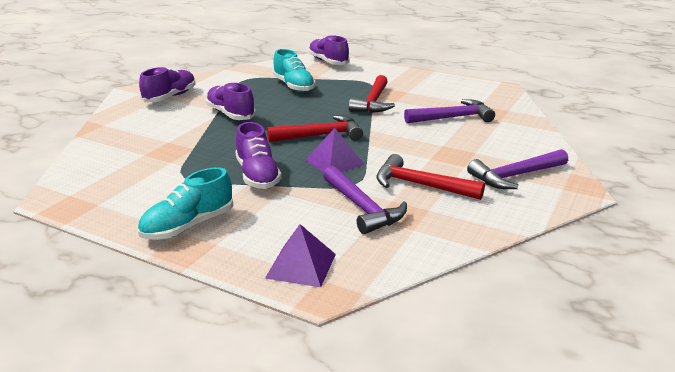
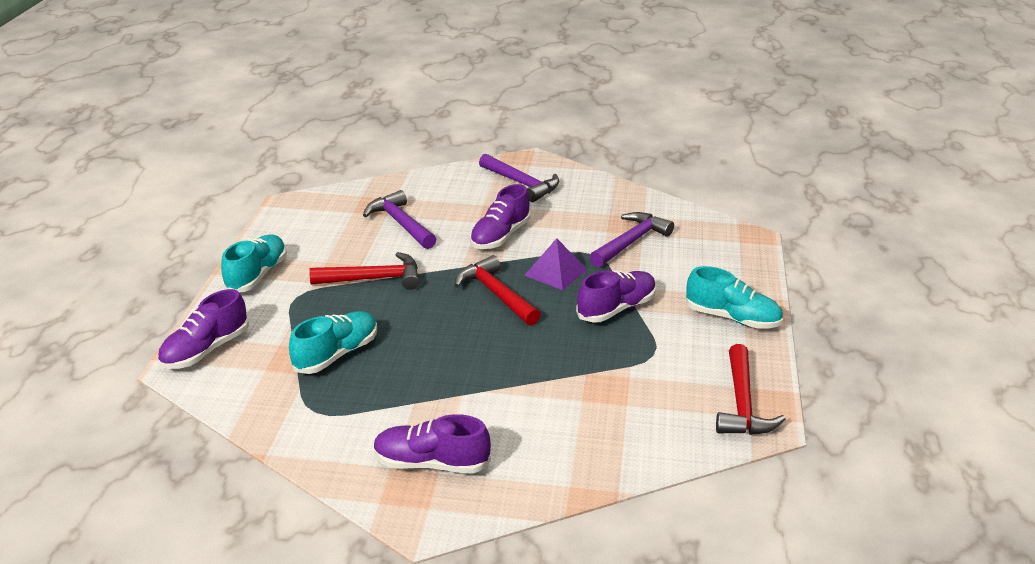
camera: 110 degrees left, 5 degrees up
(230, 114) = (469, 378): purple shoe -> purple shoe (500, 236)
(301, 265) = (732, 251): purple pyramid -> none
(401, 75) = (257, 275): none -> turquoise shoe
(421, 185) = (570, 222): red hammer -> red hammer (742, 403)

